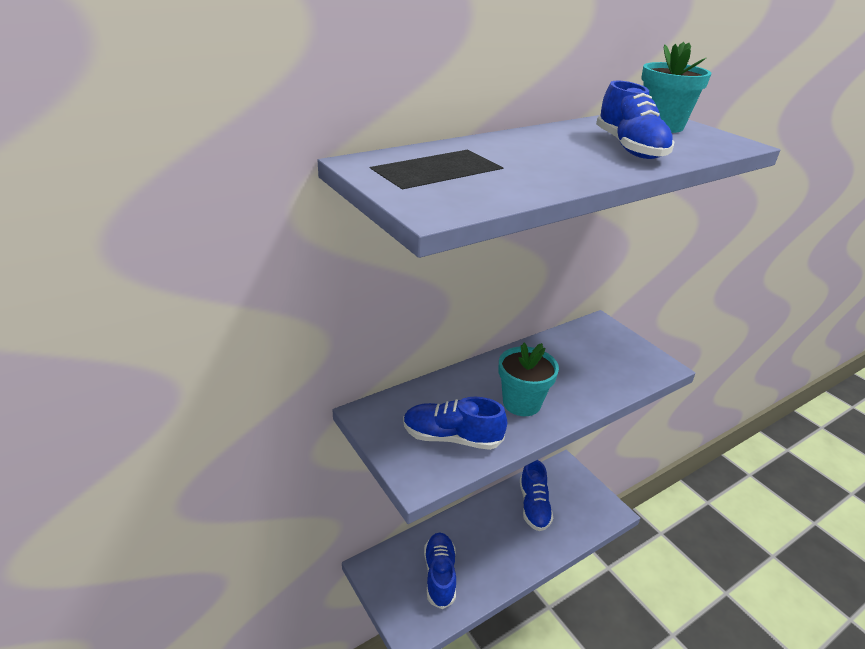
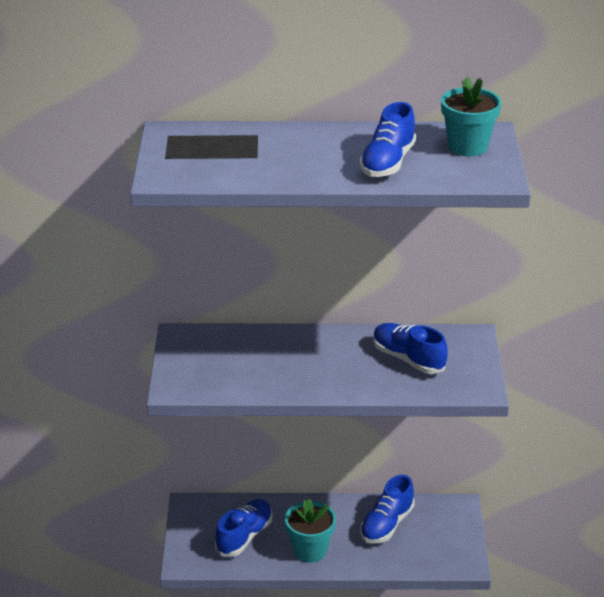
camera: 35 degrees right, 0 degrees up
(451, 437) = (226, 373): blue shoe -> blue shoe (408, 359)
(521, 403) = (310, 370): turquoise flower pot -> turquoise flower pot (310, 550)

